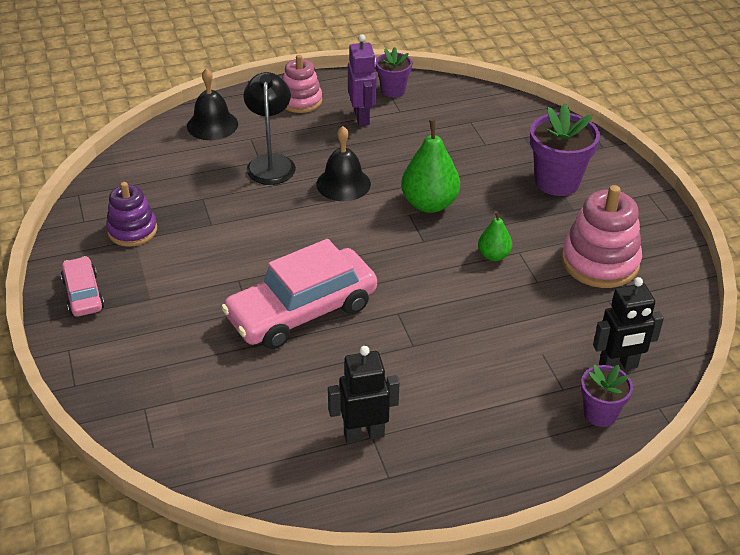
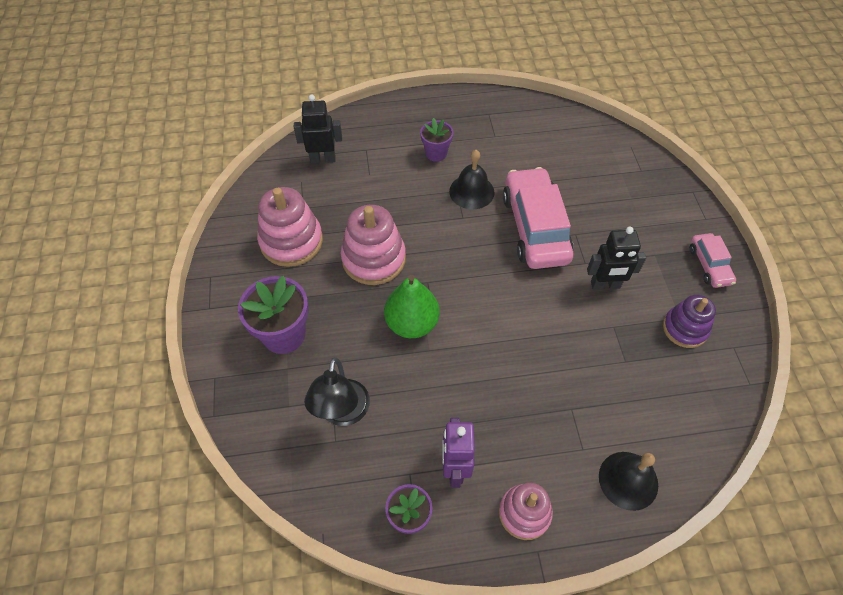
camera: 170 degrees left, 15 degrees up
(271, 163) = (560, 403): black lamp -> black lamp (342, 413)
(301, 311) = (535, 227): pink car -> pink car turned 75 degrees counterclockwise
(343, 184) = (488, 361): black bell -> black bell (471, 191)
(364, 434) = (500, 138): black robot -> black robot (605, 285)
(493, 255) = (373, 259): green pear -> pink stacking toy
(600, 414) = (350, 132): purple flower pot -> purple flower pot (436, 153)

